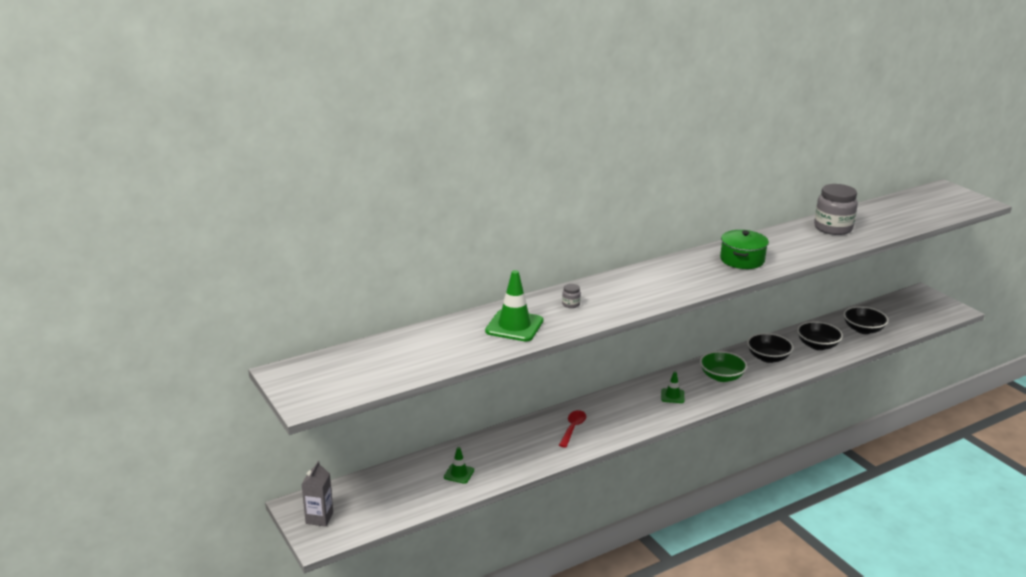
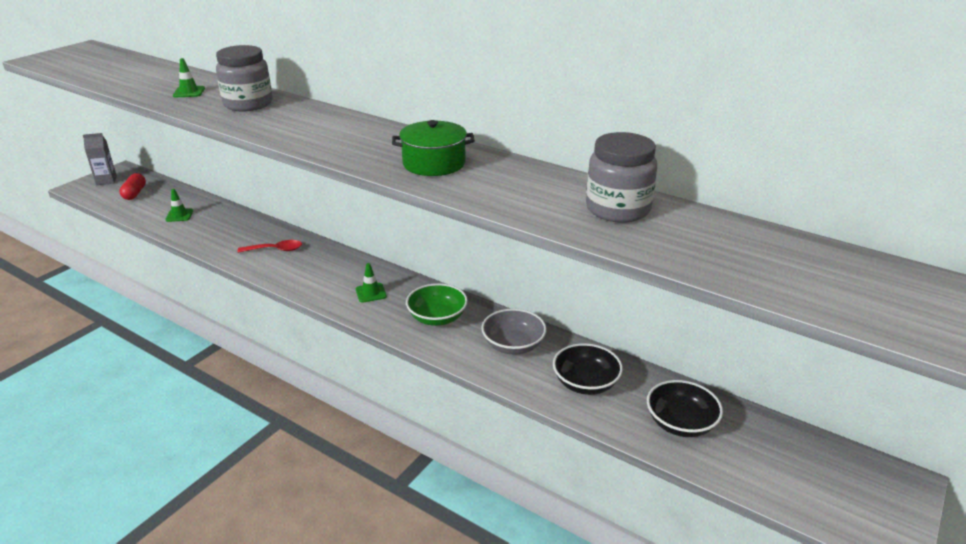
camera: 65 degrees right, 5 degrees up
(376, 499) = (135, 193): none -> red capsule
(514, 326) = (189, 92): green traffic cone -> green traffic cone, size x0.54
(571, 304) = (248, 104): grey jar -> grey jar, size x2.46
(768, 358) = (513, 345): black bowl -> grey bowl

